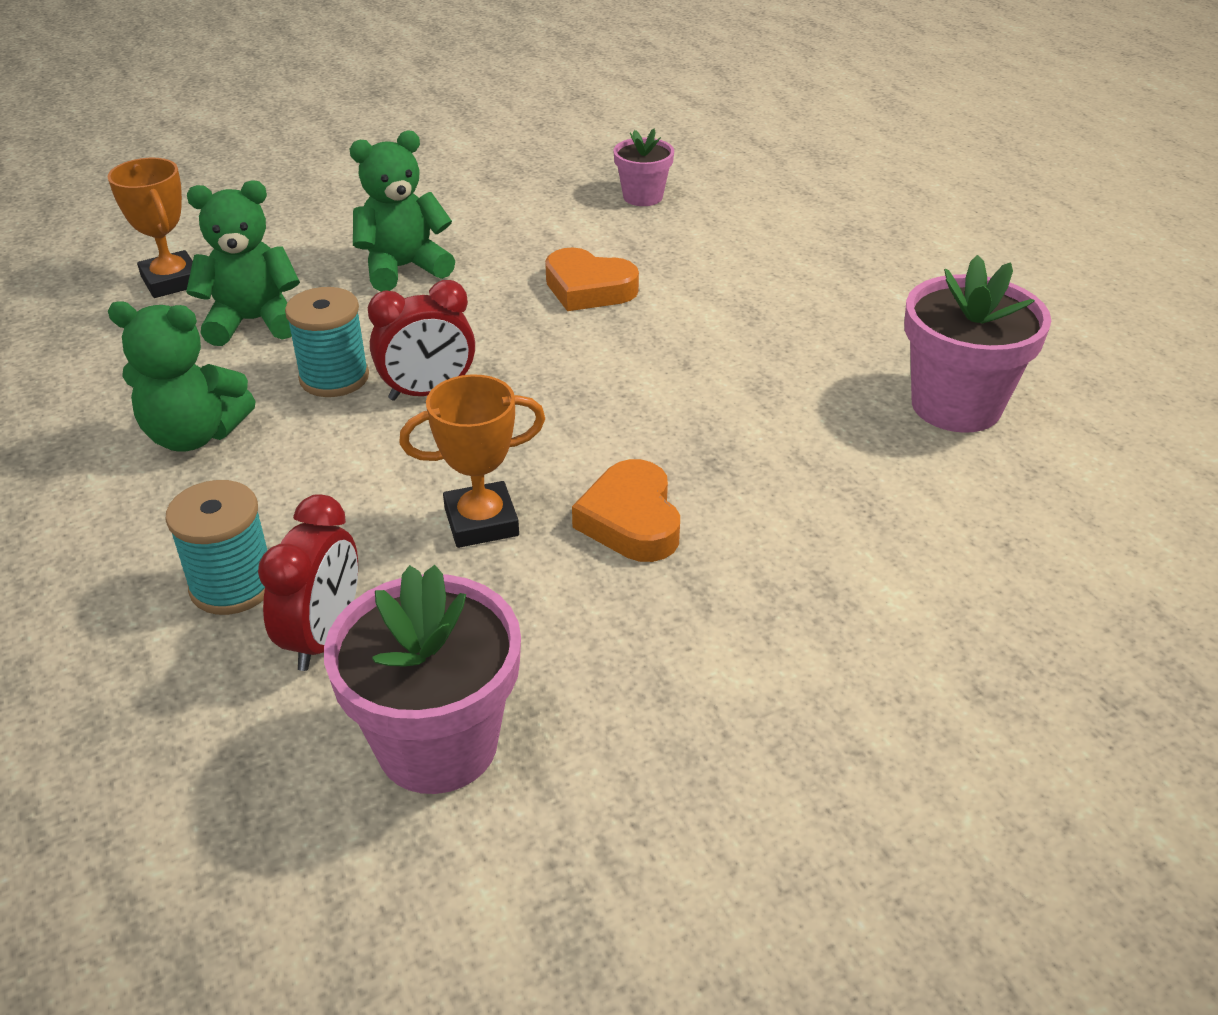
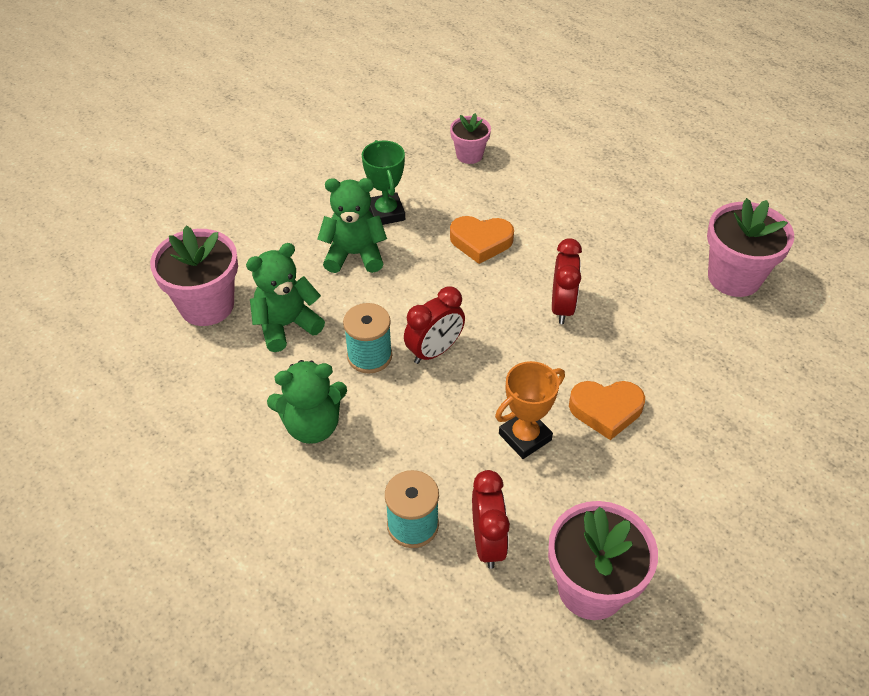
camera: 20 degrees left, 10 degrees up
(171, 281) = (207, 305): orange trophy -> pink flower pot
(403, 268) = (354, 254): green teddy bear -> green teddy bear turned 45 degrees clockwise
(481, 234) = (386, 213): none -> green trophy
(631, 520) = (606, 410): orange heart -> orange heart turned 60 degrees counterclockwise
(653, 383) = (562, 307): none -> red clock

